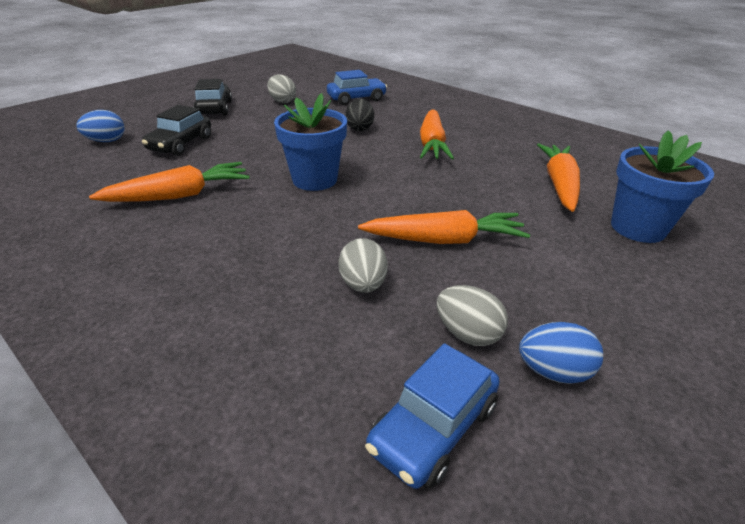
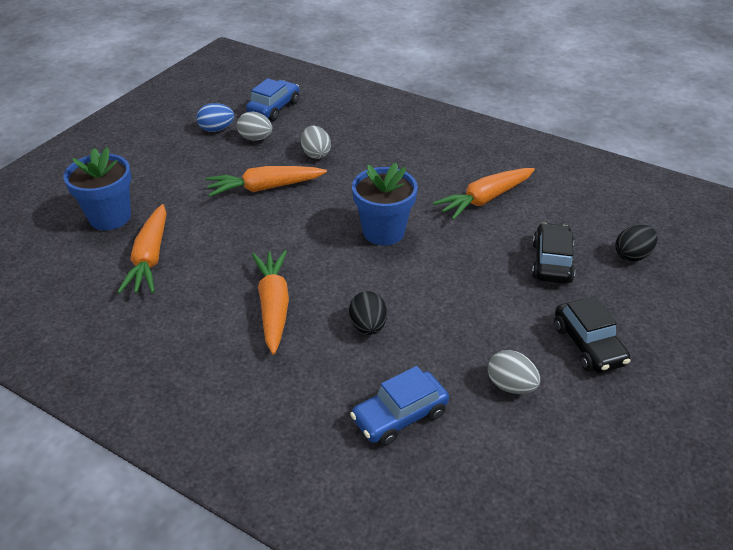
camera: 170 degrees right, 5 degrees up
(106, 141) = (632, 255): blue egg -> black egg

